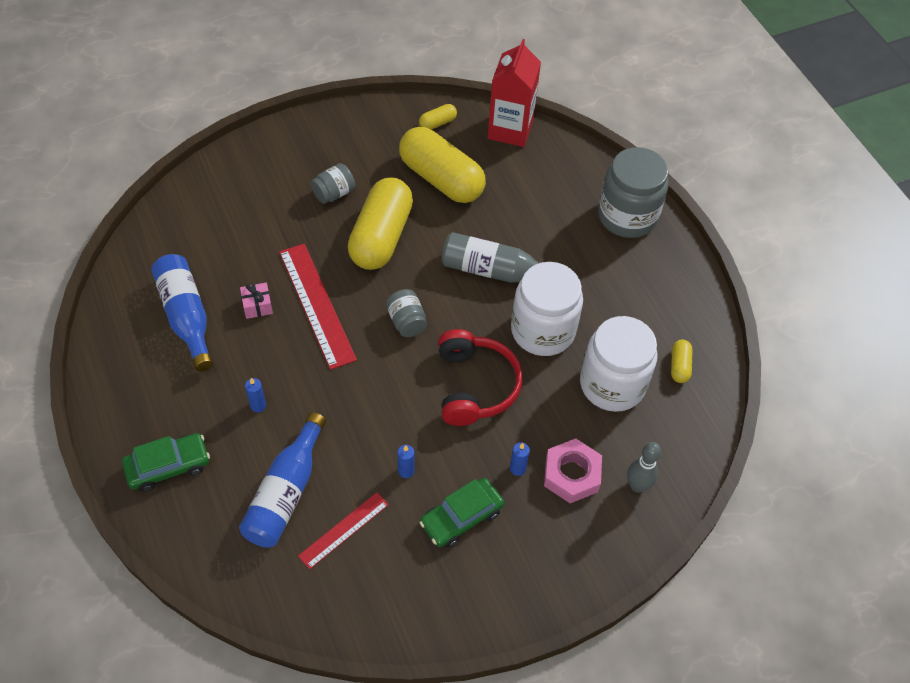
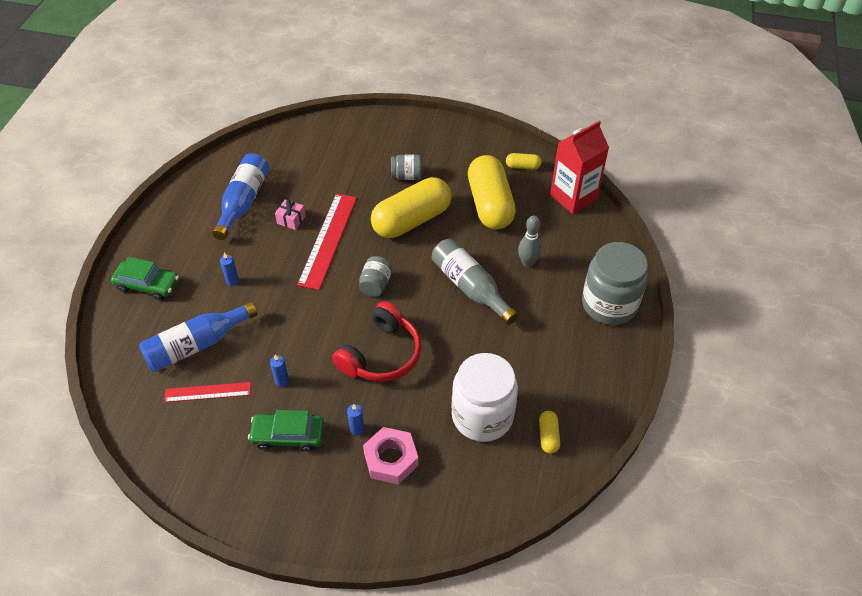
camera: 40 degrees right, 5 degrees down
(542, 330) = (465, 347): white jar -> none
(637, 486) = (432, 500): grey bowling pin -> grey bowling pin (527, 263)
(679, 366) = (548, 436): yellow capsule -> yellow capsule turned 45 degrees counterclockwise

